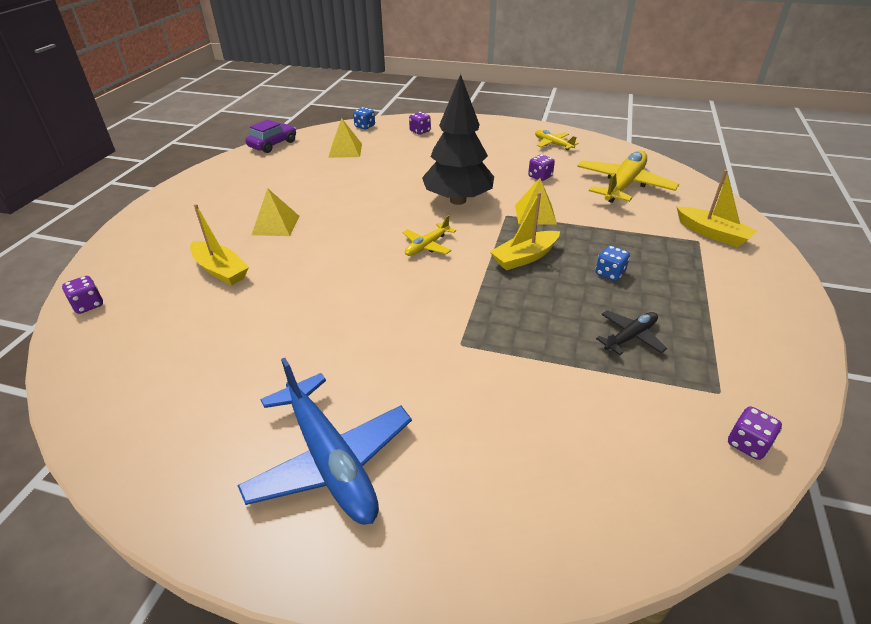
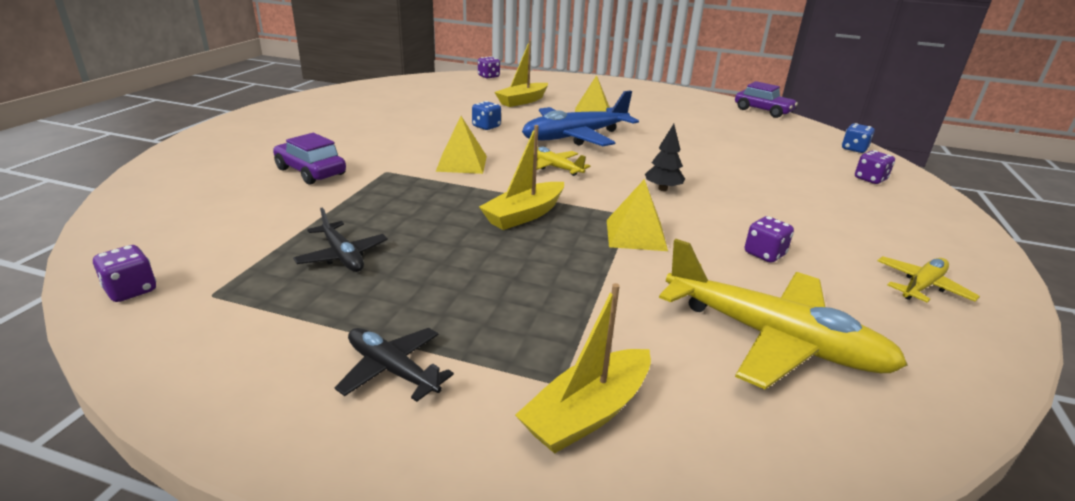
camera: 90 degrees right, 10 degrees down
(330, 460) = (298, 129): blue plane -> blue plane (575, 137)
(345, 150) = (771, 139): yellow pyramid -> yellow pyramid (461, 163)
(457, 200) = (662, 189): black tree -> black tree, size x0.42
(477, 401) = (311, 171): none -> purple car
(525, 257) = (524, 215): yellow boat -> yellow boat turned 105 degrees counterclockwise
(610, 273) = (475, 266): blue dice -> blue dice (486, 127)
(729, 292) = (392, 370): none -> black plane

